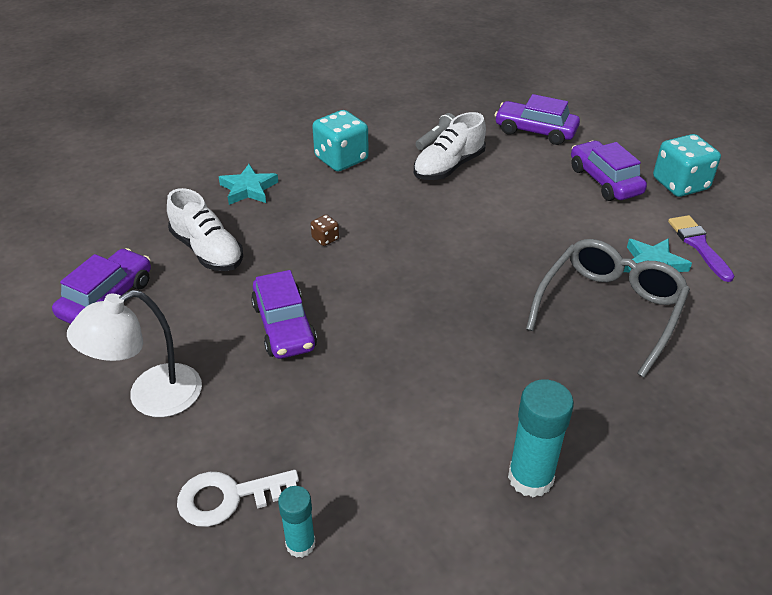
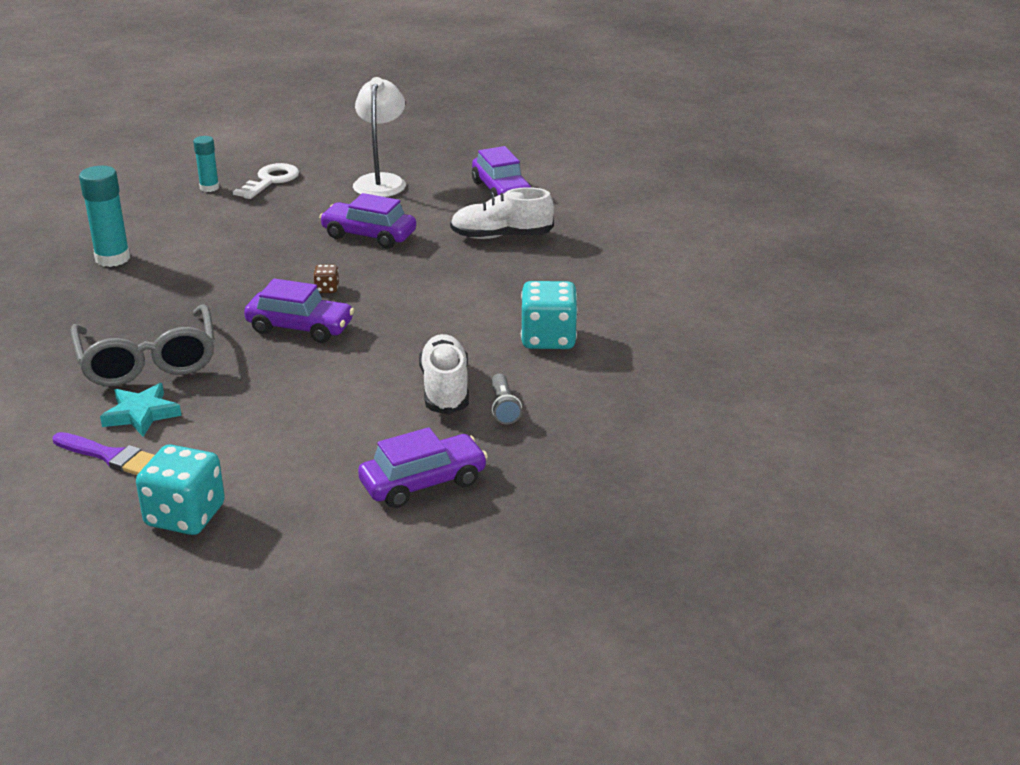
camera: 130 degrees right, 10 degrees down
(248, 189) = (565, 278): turquoise star -> none
(325, 238) = (439, 284): brown dice -> brown dice (327, 289)
(604, 181) = (273, 469): purple car -> purple car (300, 327)

